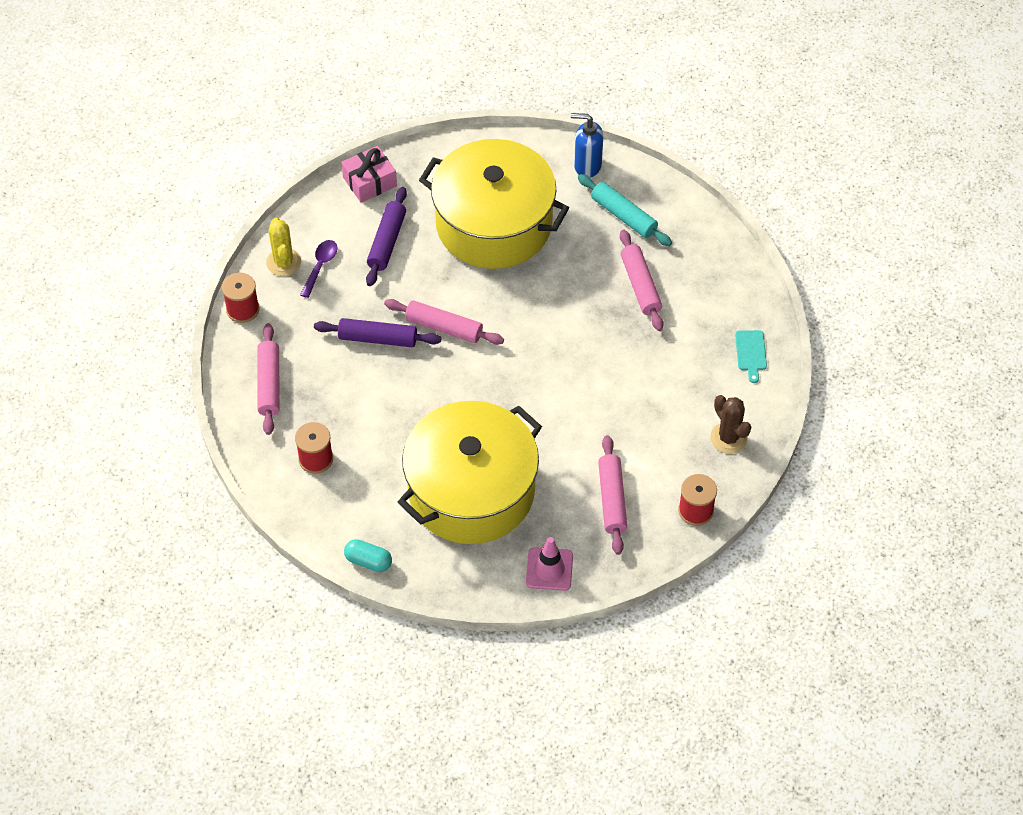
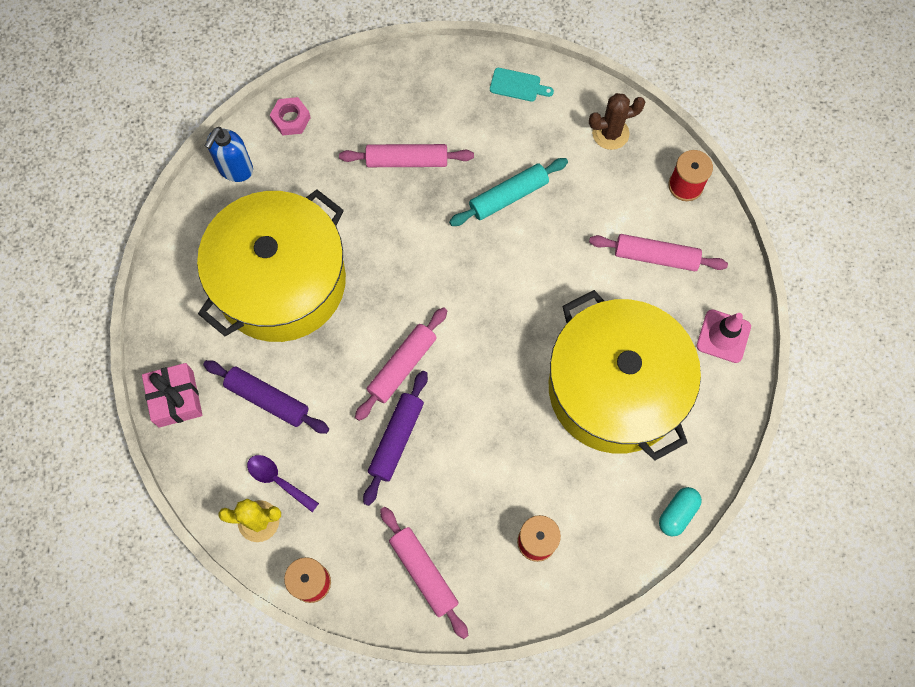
camera: 75 degrees left, 15 degrees up
(269, 384) = (423, 573): pink rolling pin -> pink rolling pin turned 45 degrees clockwise
(623, 216) = (313, 152): turquoise rolling pin -> turquoise rolling pin (508, 196)
(649, 192) = (291, 119): none -> pink nut

